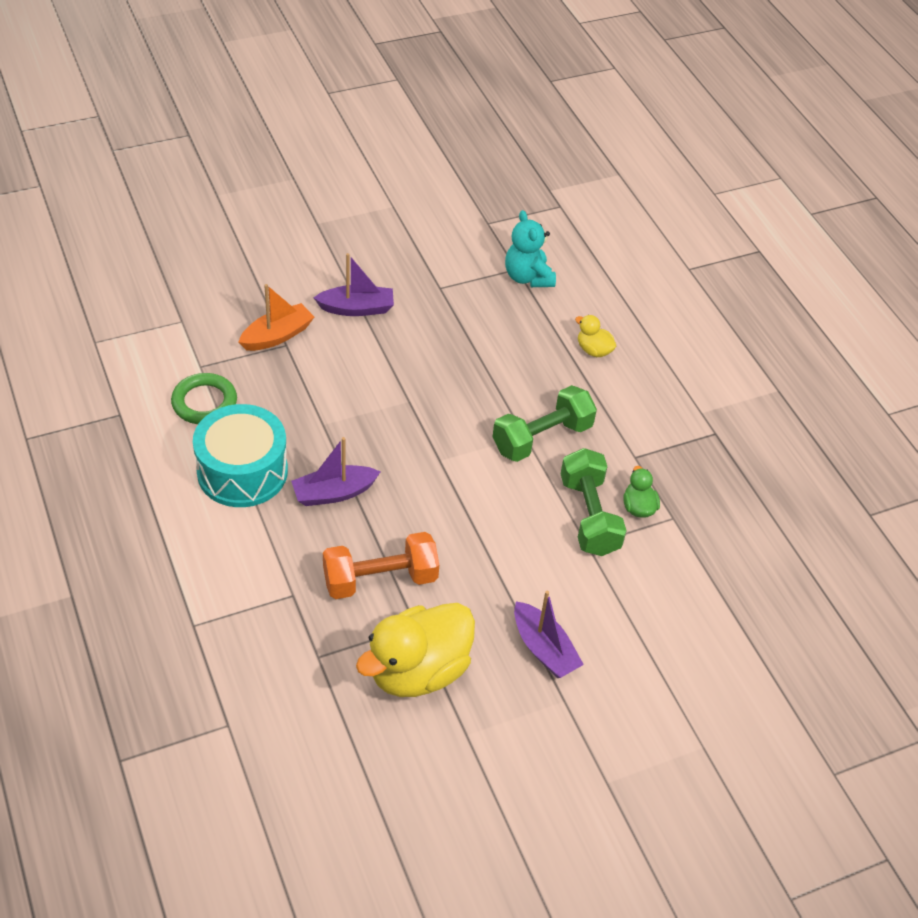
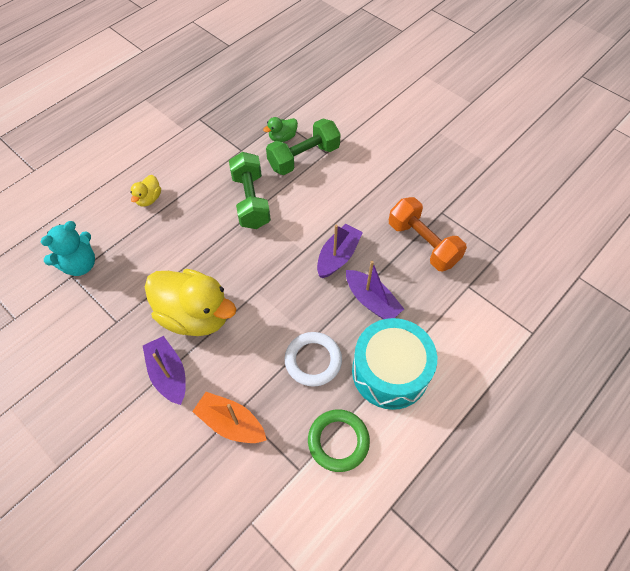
camera: 110 degrees left, 10 degrees up
(298, 415) = (313, 360): none -> white ring
(418, 671) = (470, 199): yellow duck -> yellow duck (195, 315)
(542, 438) = (251, 201): green dumbbell -> green dumbbell turned 45 degrees clockwise
(544, 649) = (413, 149): purple boat -> purple boat (338, 256)

